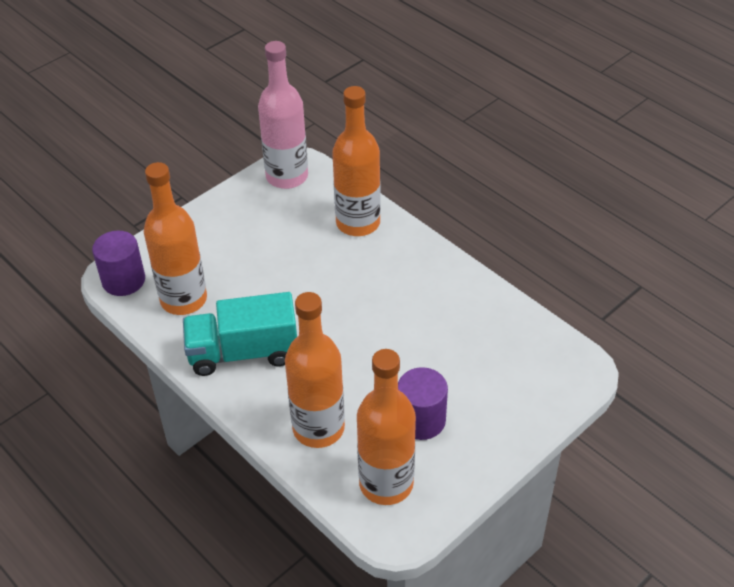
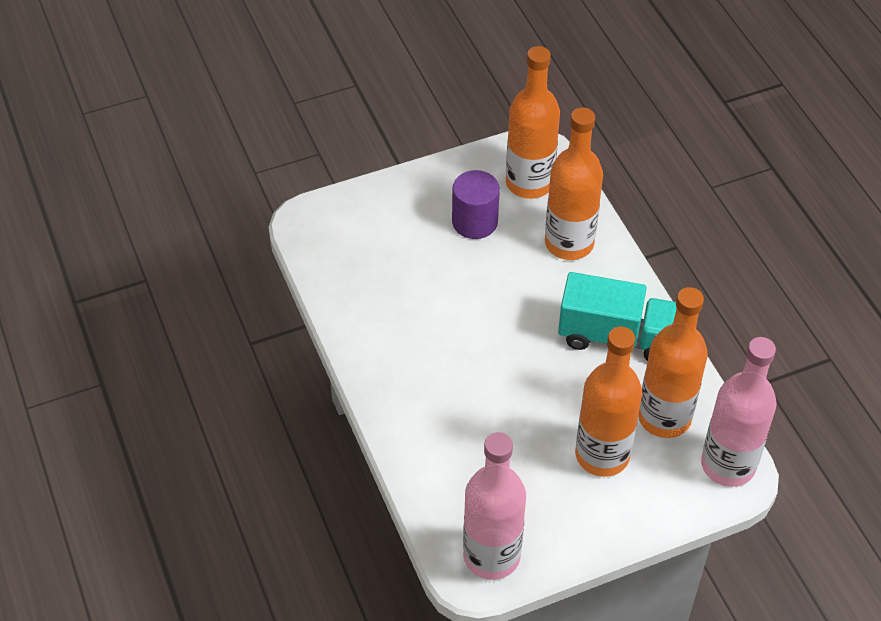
camera: 160 degrees left, 5 degrees up
(123, 280) = (728, 465): purple cylinder -> pink bottle
(358, 223) = (435, 453): orange bottle -> orange bottle (602, 455)

